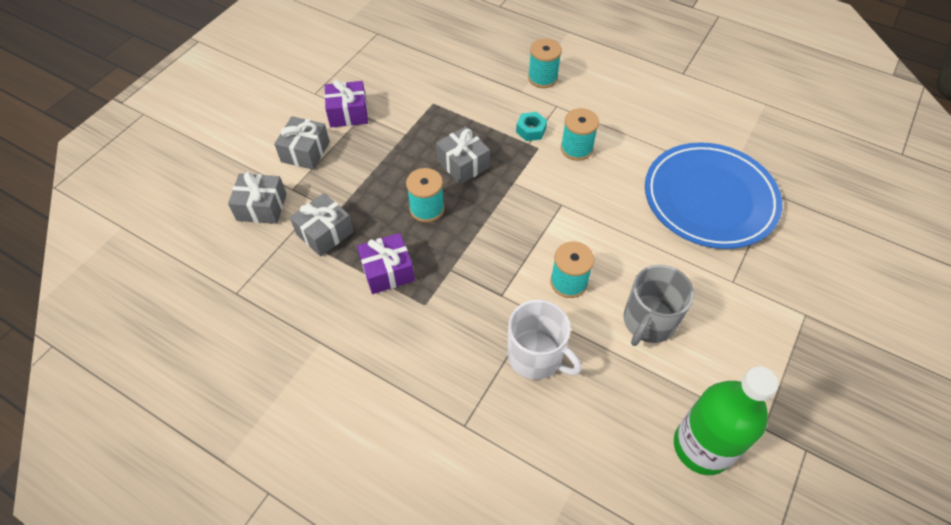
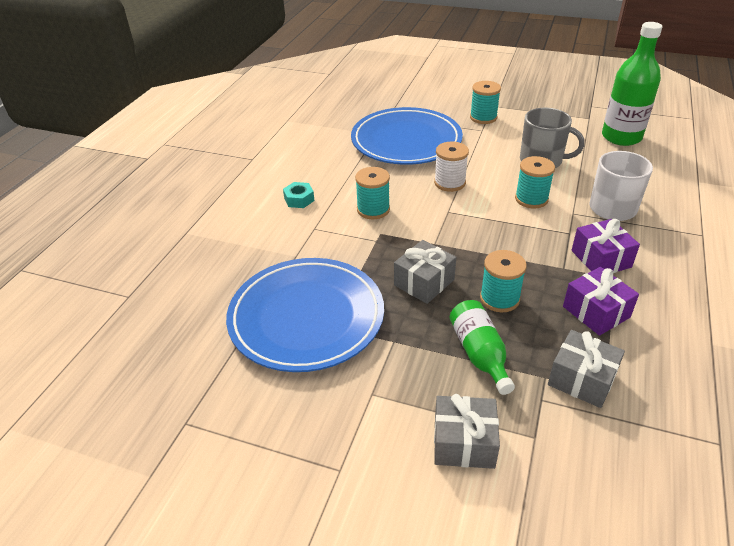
camera: 100 degrees left, 15 degrees down
(262, 207) = (583, 463): grey gift -> none
(348, 113) = (373, 412): purple gift -> purple gift (601, 259)
(373, 179) = (479, 354): none -> green bottle
(446, 91) = (306, 317): none -> blue plate
(531, 130) = (356, 241): turquoise nut -> turquoise nut (299, 199)
(542, 78) = (271, 242): turquoise spool -> turquoise spool (483, 117)
(613, 218) = (449, 183): none -> white spool

